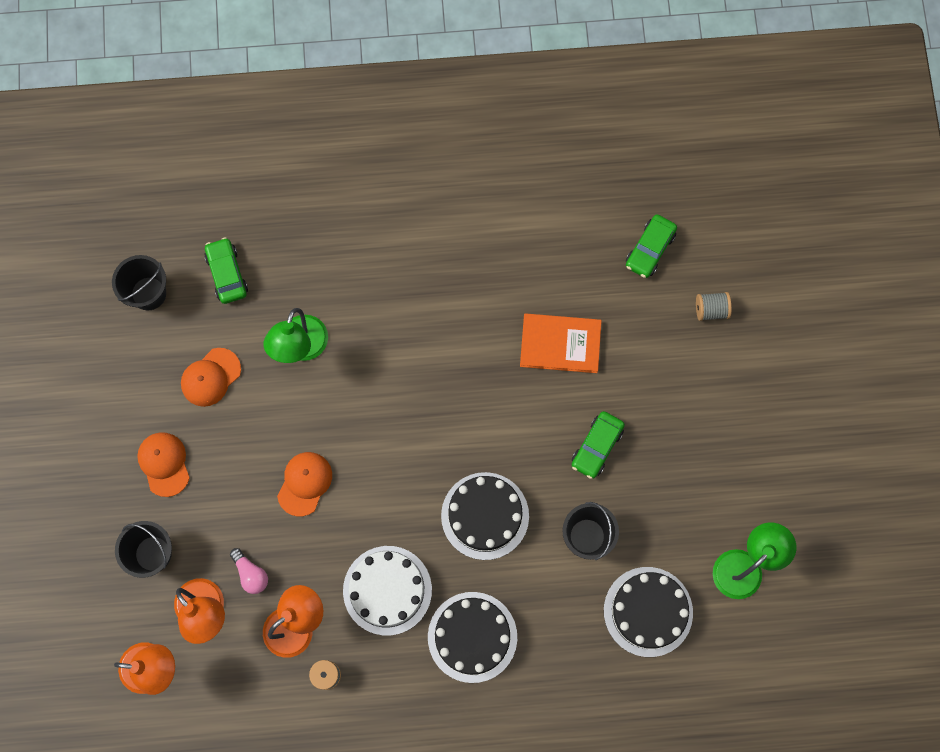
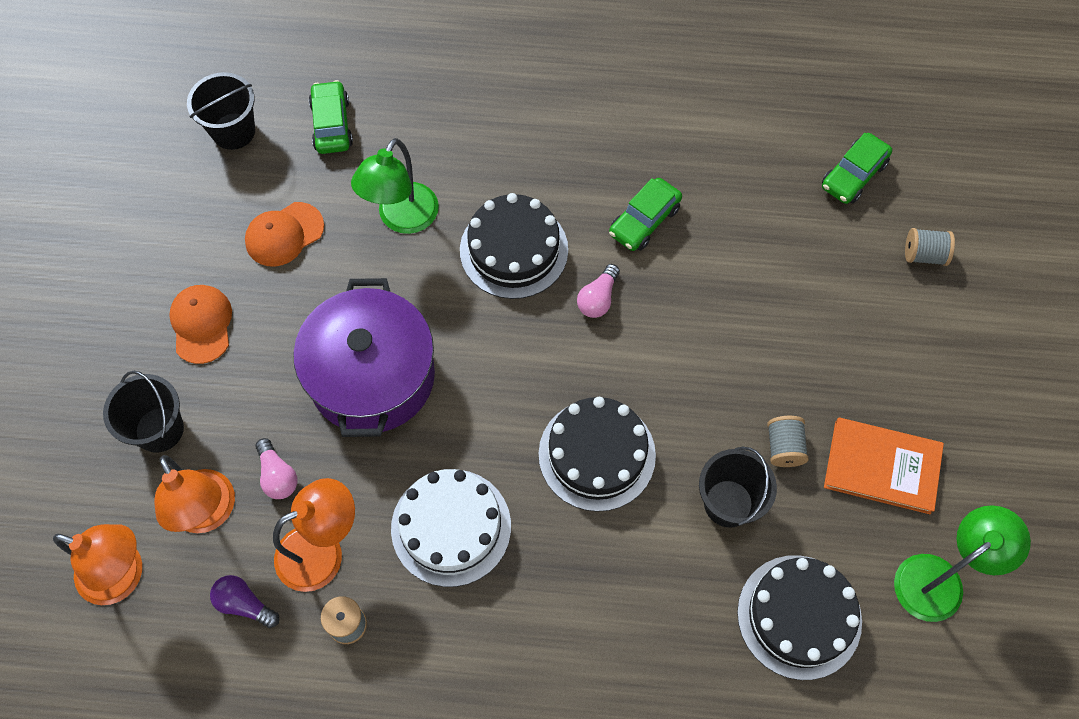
camera: 10 degrees right, 10 degrees down
(249, 674) = (244, 604): none -> purple light bulb
(304, 483) = (372, 376): orange cap -> purple pot
(466, 390) = (598, 298): none -> pink light bulb
(472, 637) = (553, 608): black cake -> black cake (514, 250)
(560, 344) = (726, 265): orange book -> orange book (882, 467)
(597, 447) = (757, 393): green car -> green car (644, 221)
(622, 486) = (784, 447): none -> grey spool

